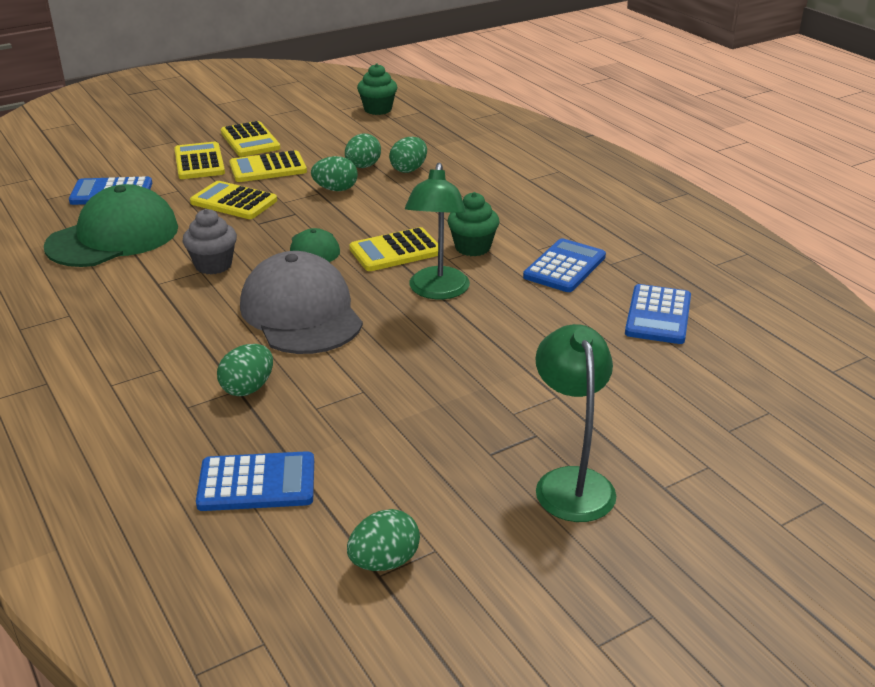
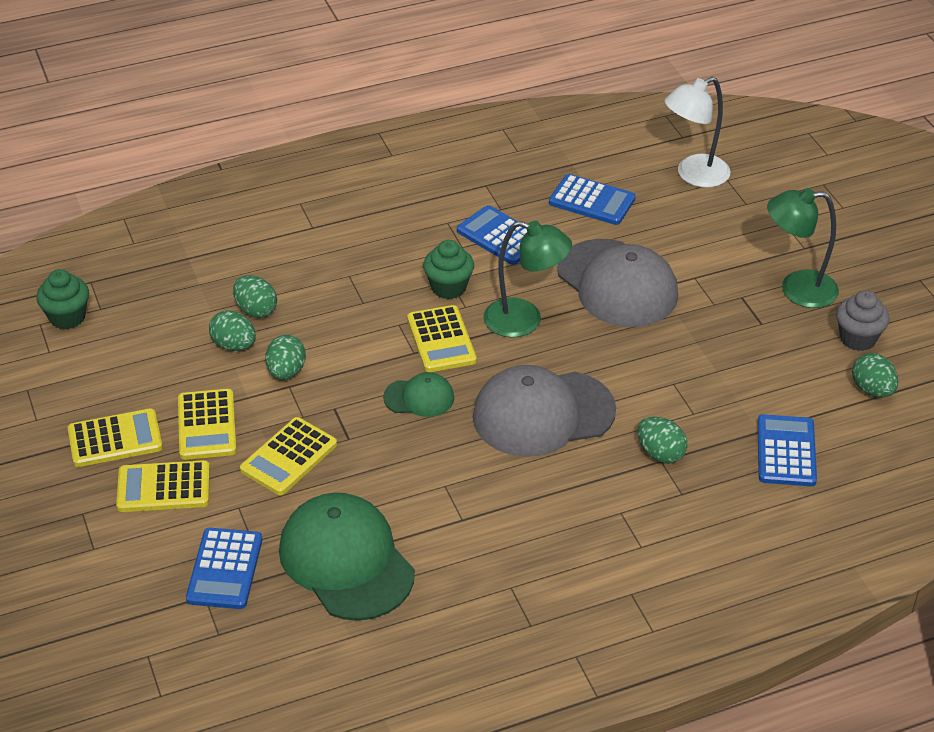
camera: 80 degrees left, 10 degrees up
(213, 265) = (435, 475): grey cupcake -> grey cupcake (857, 338)
(520, 342) = (617, 284): none -> grey cap
(758, 384) = (693, 175): none -> white lamp

